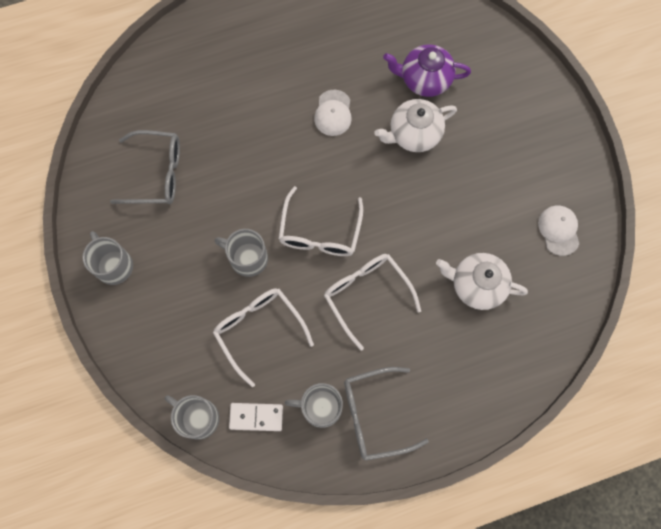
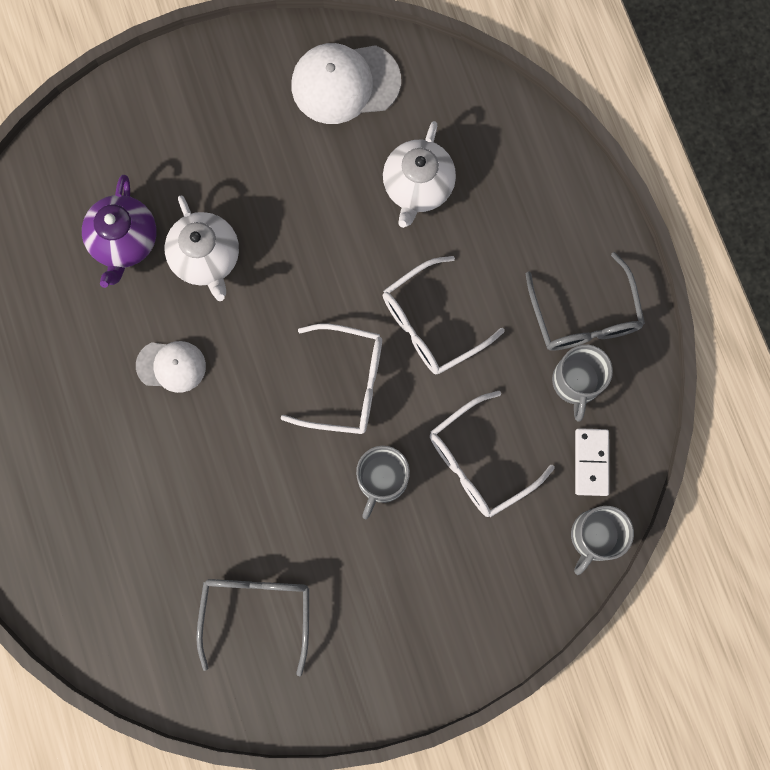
camera: 90 degrees left, 5 degrees up
(114, 265) = (392, 664): grey mug -> none
(559, 230) = (345, 83): white cap -> white cap, size x1.65

